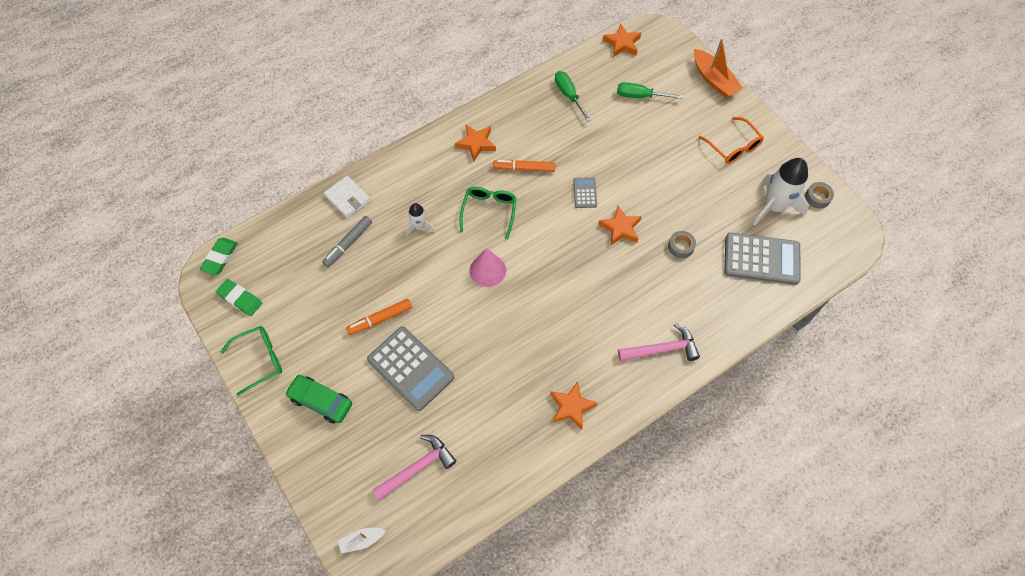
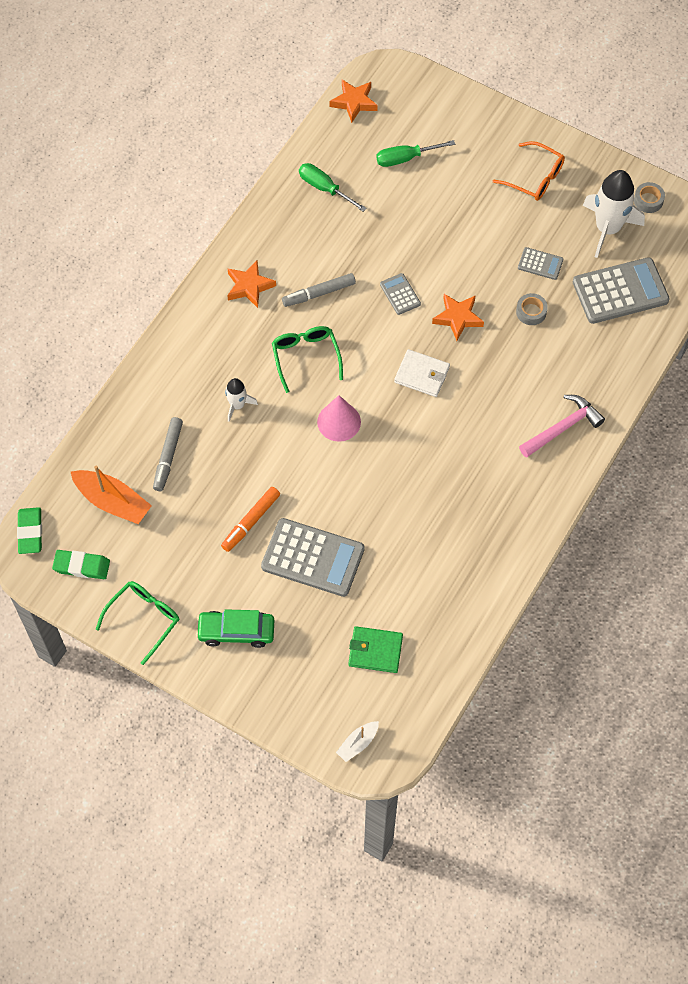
camera: 25 degrees left, 0 degrees up
(347, 198) = (137, 407): white wallet -> white wallet (422, 375)
(418, 467) = (375, 651): pink hammer -> green wallet
(524, 168) = (319, 293): orange marker -> grey marker
(571, 407) = (500, 524): orange star -> none
(706, 212) = (540, 264): none -> grey calculator
(714, 80) = (478, 107): orange boat -> orange boat (112, 502)

